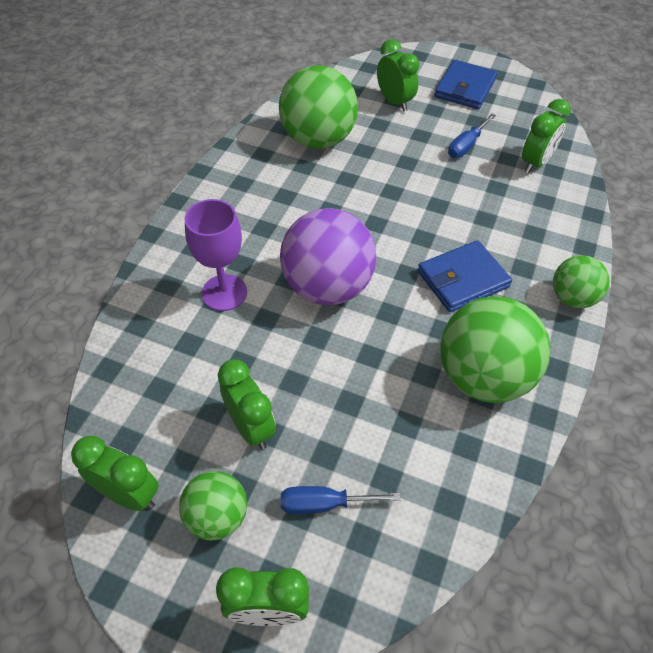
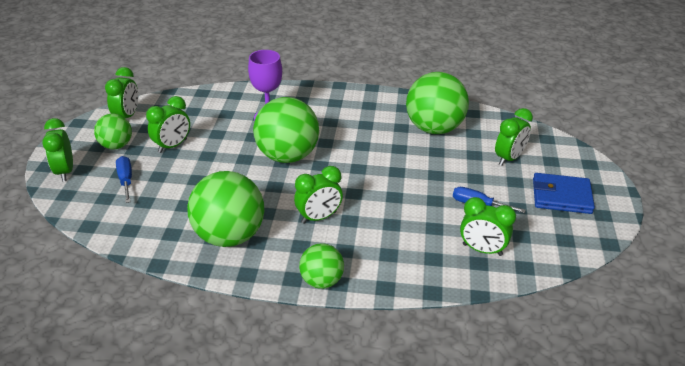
camera: 75 degrees right, 15 degrees down
(327, 287) = (287, 156): purple ball -> green ball
(462, 279) = (319, 217): blue wallet -> green clock

